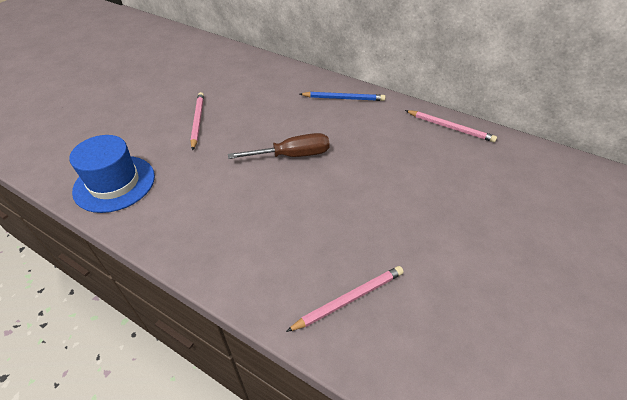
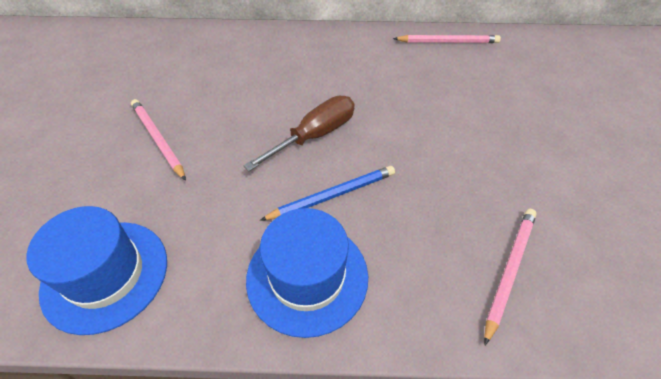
camera: 30 degrees left, 5 degrees up
(215, 236) = (307, 277): none -> blue hat
(343, 98) = (316, 47): blue pencil -> blue pencil (332, 195)

